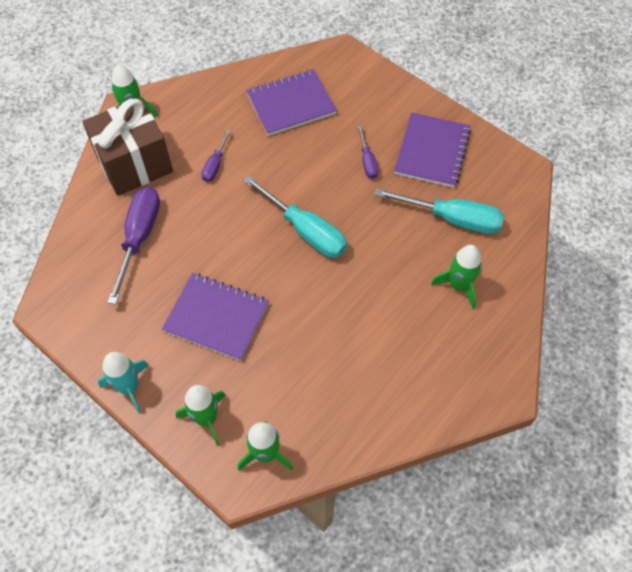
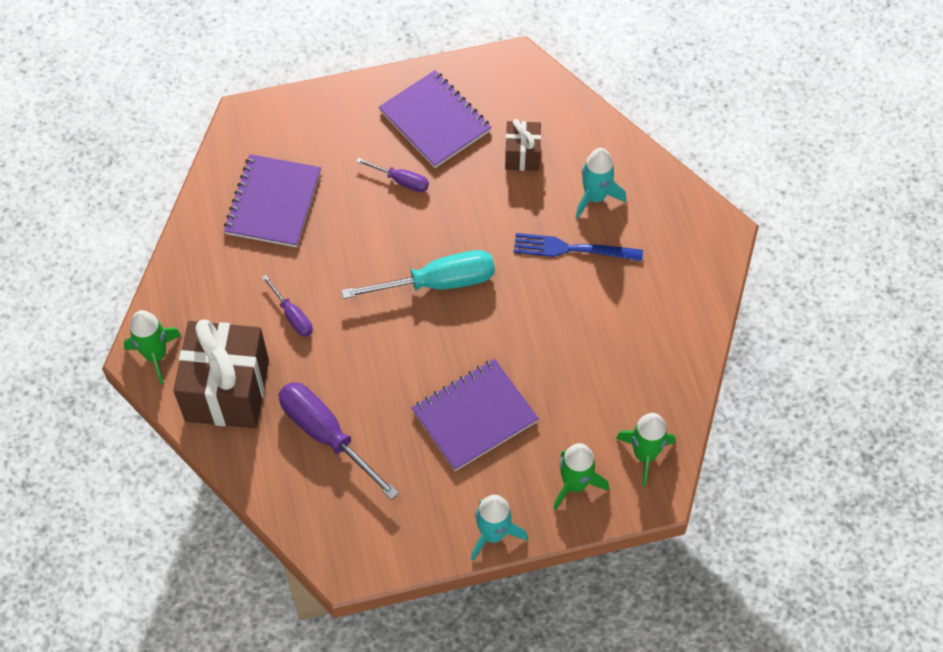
camera: 55 degrees left, 0 degrees up
(402, 297) = (572, 249): none -> blue fork
(452, 219) = (522, 155): turquoise screwdriver -> brown gift
(459, 285) = (595, 197): green rocket -> turquoise rocket

